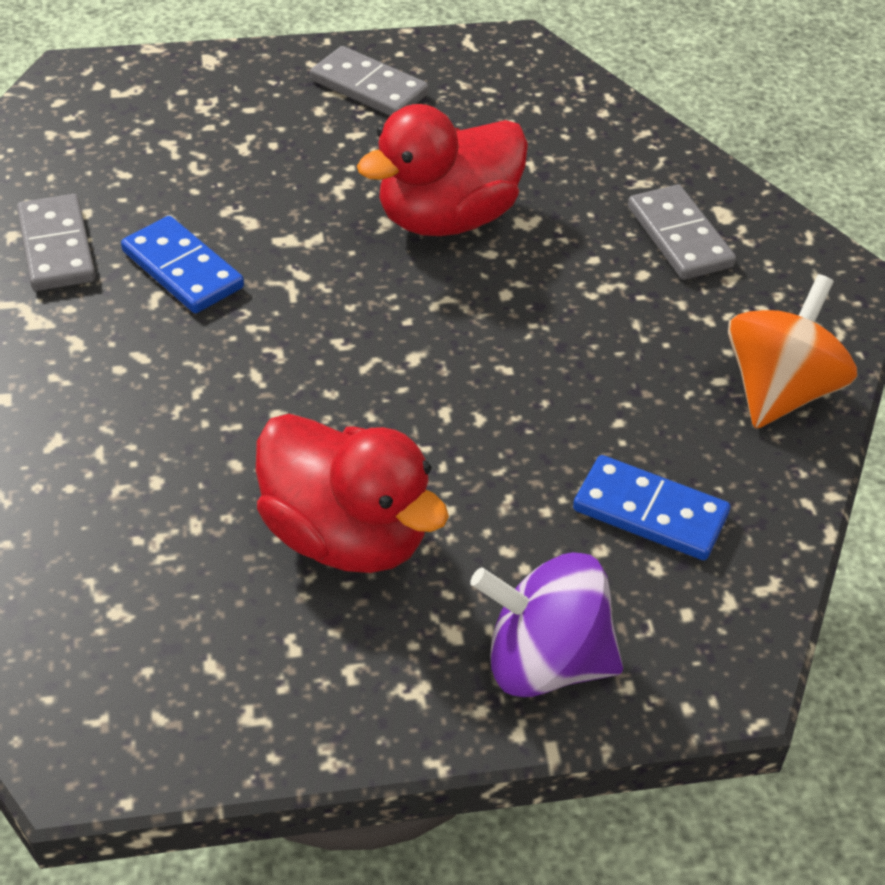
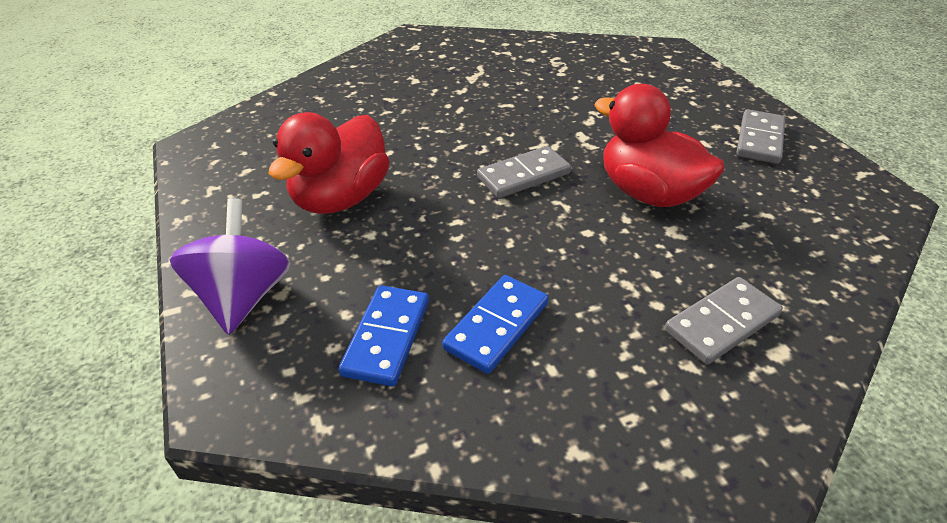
camera: 80 degrees right, 5 degrees down
(56, 247) = (528, 71): grey domino -> grey domino (523, 175)
(182, 269) = (533, 107): blue domino -> blue domino (496, 326)
(779, 391) = (556, 415): orange spinning top -> none

